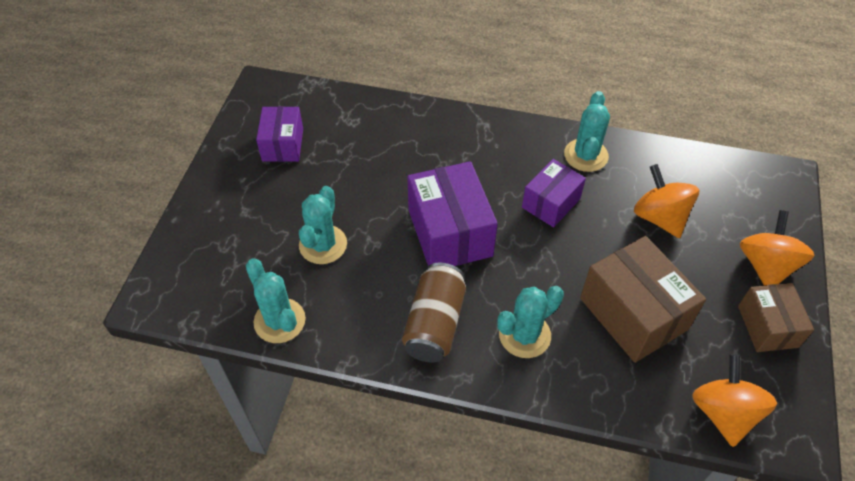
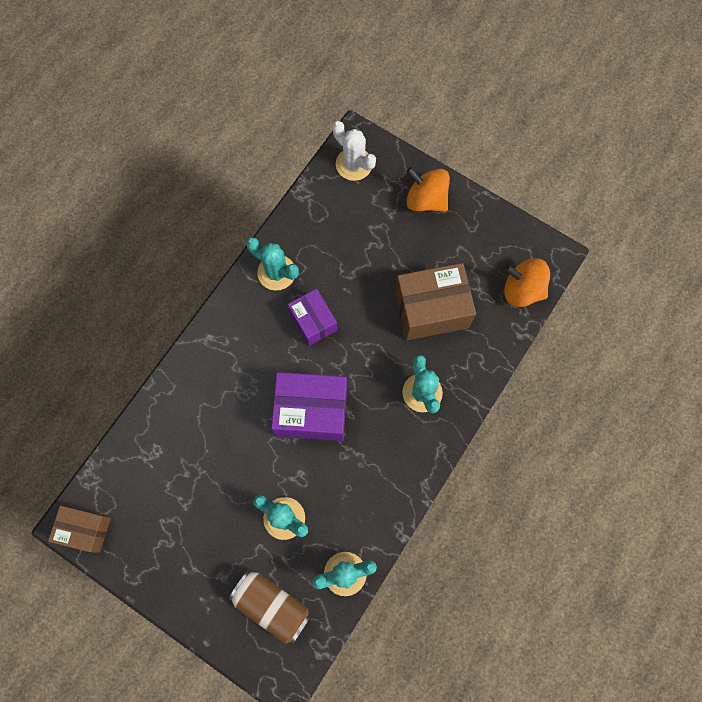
camera: 70 degrees left, 20 degrees up
(283, 145) = (157, 523): purple box -> none
(434, 323) = (389, 454): brown can -> brown can (272, 605)
(659, 217) = (358, 248): orange spinning top -> none
(755, 183) = (354, 164): none -> white cactus
(767, 326) = (472, 227): brown box -> brown box (85, 529)

